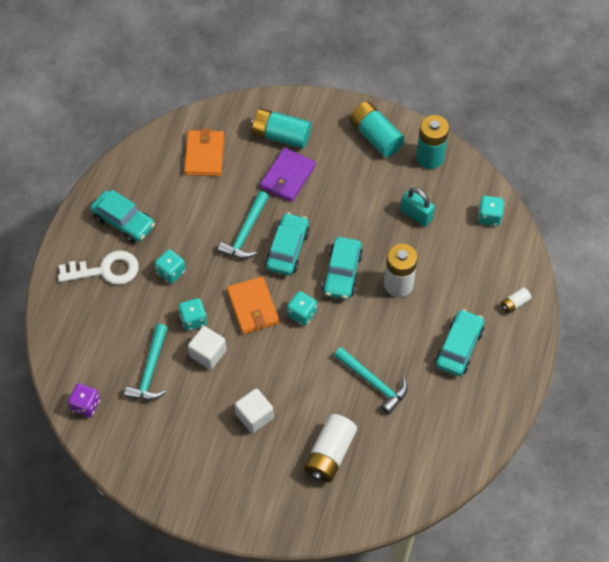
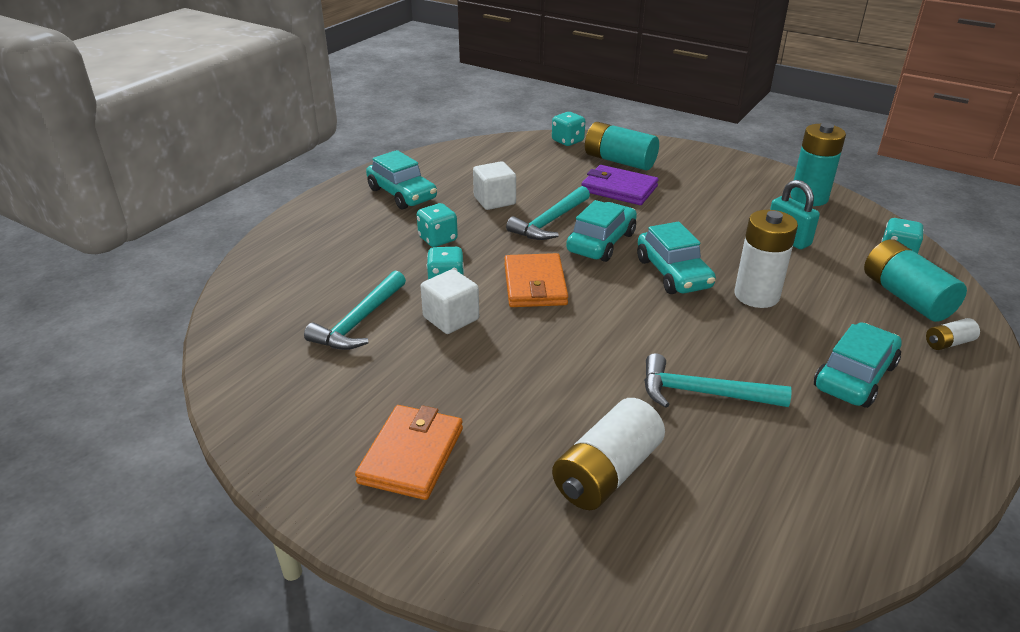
camera: 15 degrees right, 25 degrees down
(85, 405) = (245, 340): purple dice -> none
(106, 270) = (357, 226): white key -> none
(204, 155) = (523, 162): orange wallet -> orange wallet (411, 455)
(254, 416) = (492, 398): white cube -> white cube (494, 200)
(287, 177) = (619, 189): purple wallet -> purple wallet turned 75 degrees clockwise
(302, 314) = (604, 302): turquoise dice -> turquoise dice (567, 141)
(342, 273) = (673, 273): turquoise car -> turquoise car turned 45 degrees counterclockwise
(373, 382) = (703, 393): turquoise hammer -> turquoise hammer turned 135 degrees clockwise
(375, 136) = (738, 175): turquoise battery -> turquoise battery (906, 297)

